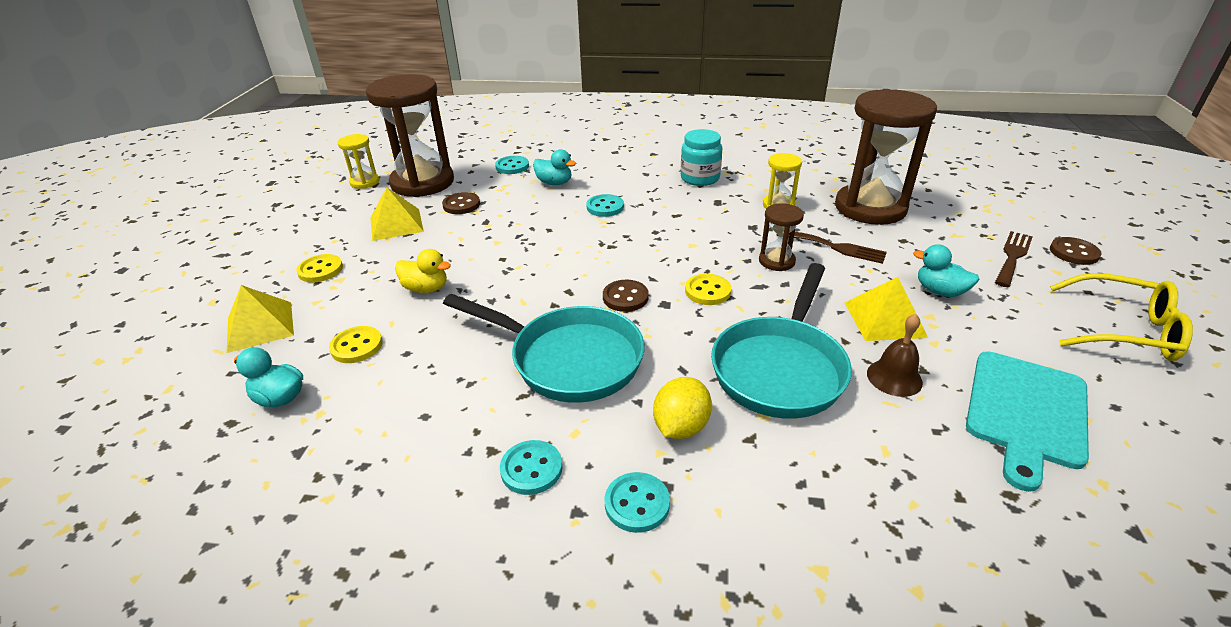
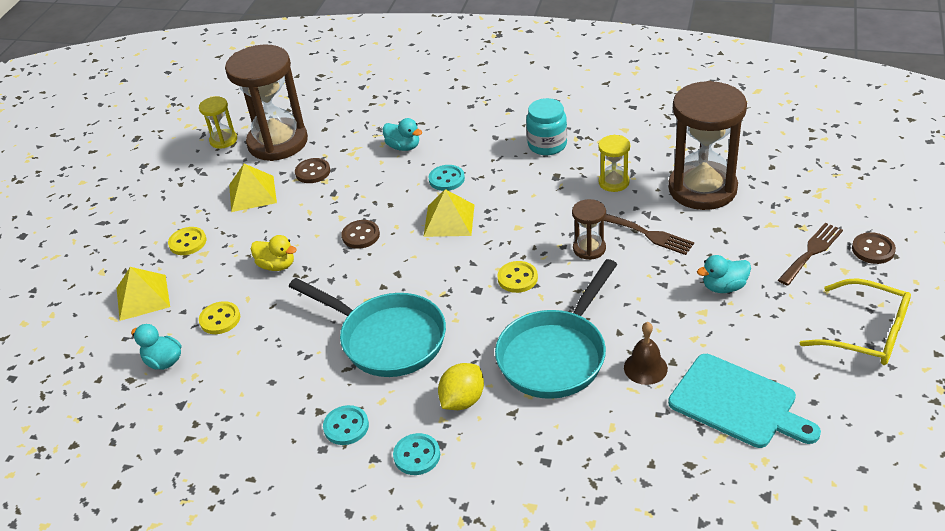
camera: 10 degrees right, 5 degrees up
(512, 166) = (365, 123): turquoise button -> none
(625, 297) = (445, 282): brown button -> brown button (361, 235)
(884, 319) = (661, 313): yellow pyramid -> yellow pyramid (449, 220)
(939, 291) = (724, 287): turquoise duck -> turquoise duck turned 60 degrees counterclockwise
(1026, 412) = (737, 403): turquoise cutting board -> turquoise cutting board turned 90 degrees counterclockwise

